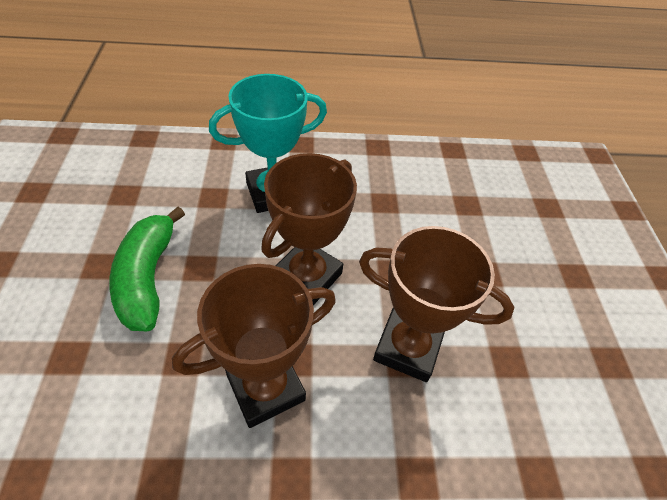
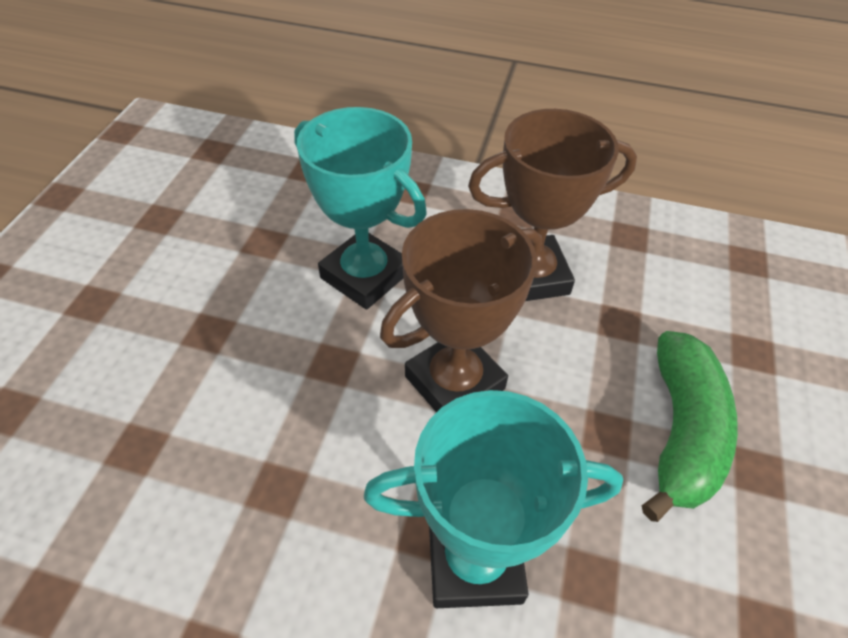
camera: 160 degrees left, 0 degrees up
(407, 348) = (365, 275): brown trophy -> turquoise trophy

